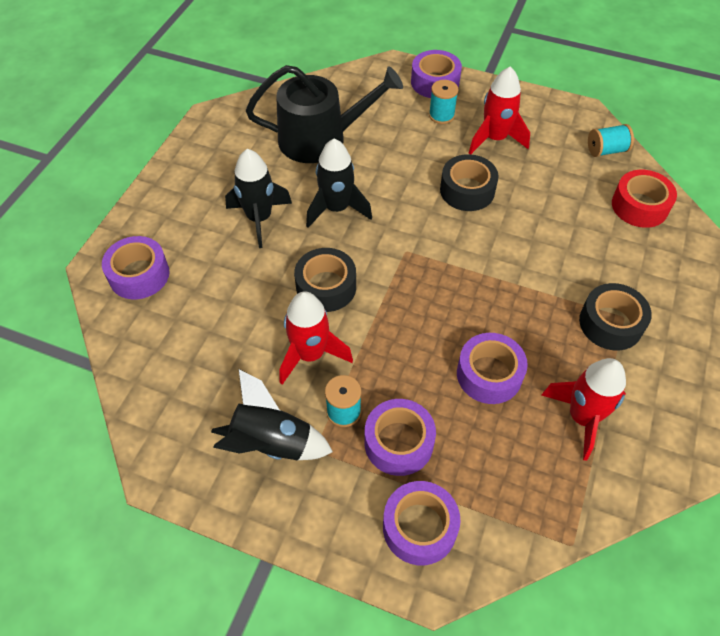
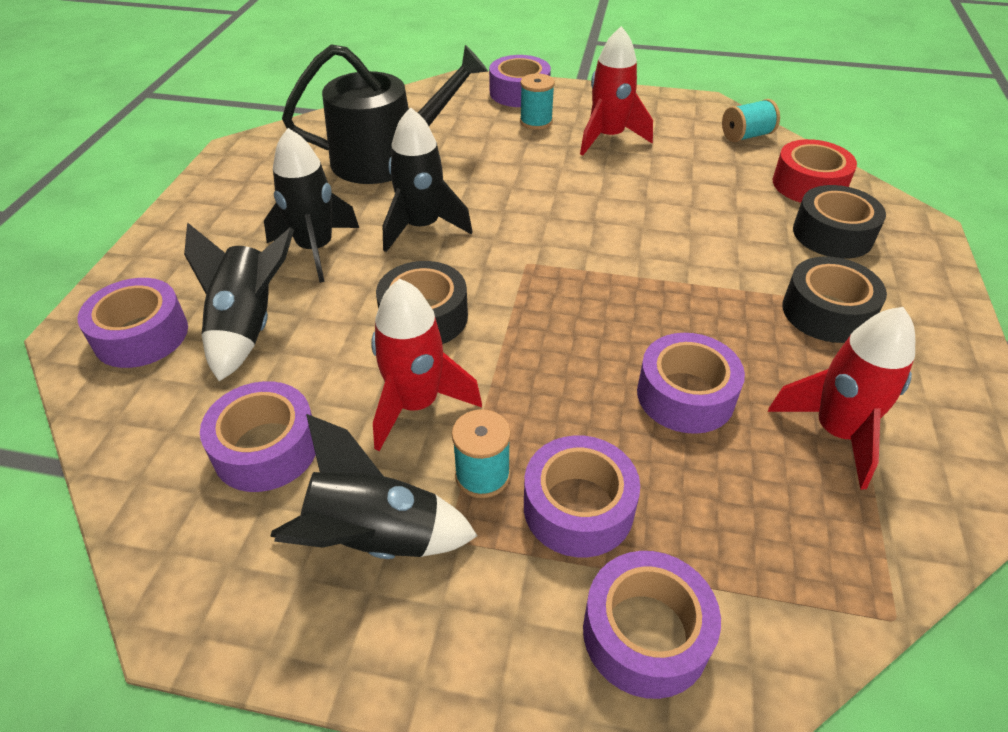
camera: 10 degrees left, 10 degrees down
(208, 278) = (248, 327): none -> black rocket
(213, 371) = (266, 448): none -> purple tape
(467, 190) = (589, 191): black tape -> black tape (832, 234)

